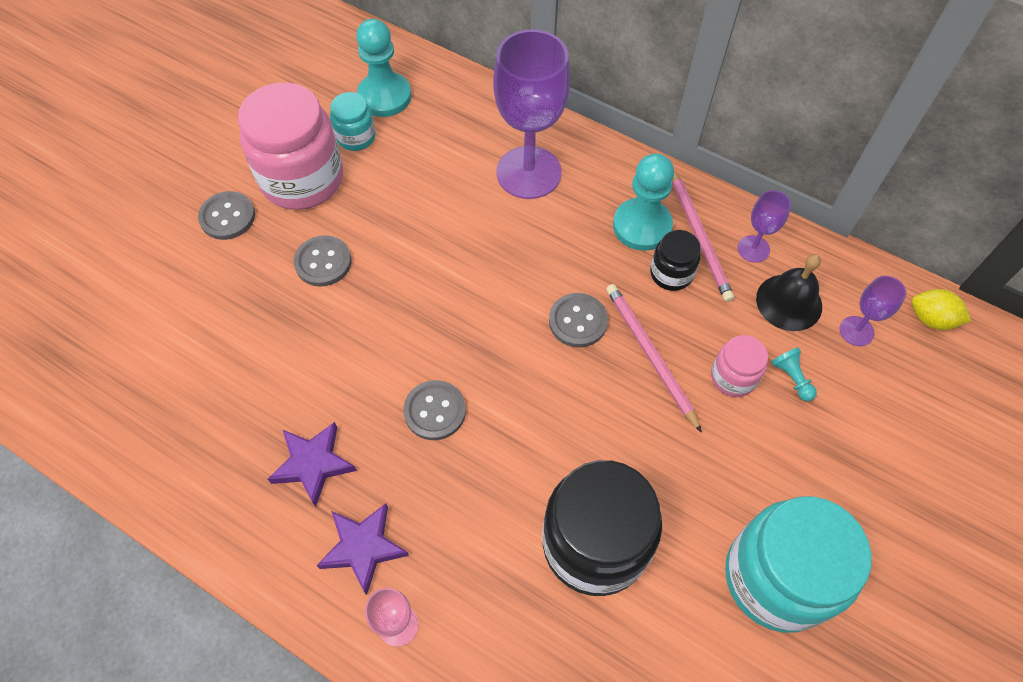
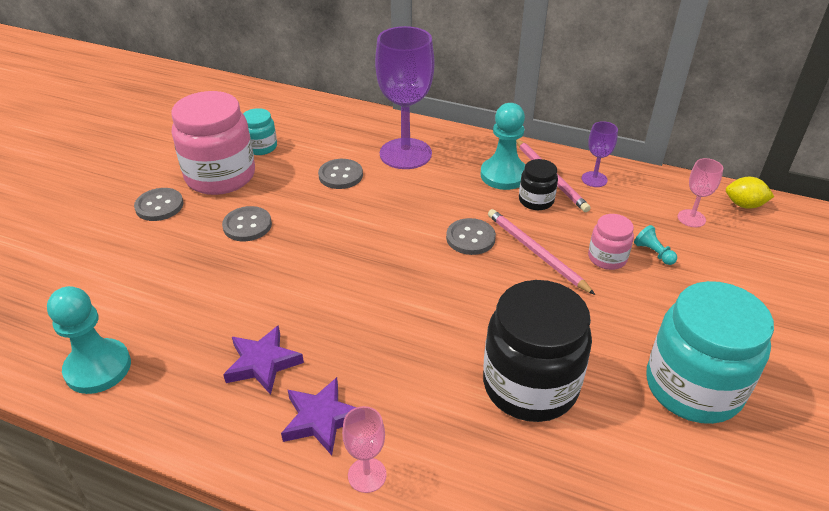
camera: 10 degrees left, 20 degrees down
(384, 96) = (279, 122): turquoise pawn -> turquoise pawn (98, 368)
(435, 411) = (365, 311): grey button -> grey button (340, 175)
(789, 302) = (633, 207): black bell -> none
(856, 331) = (691, 218): purple goblet -> pink goblet

